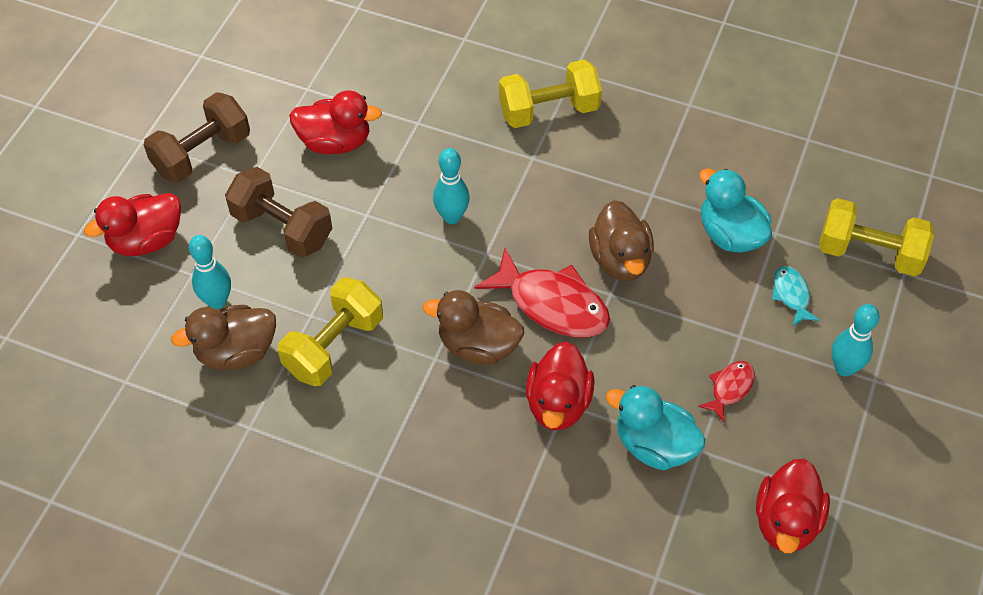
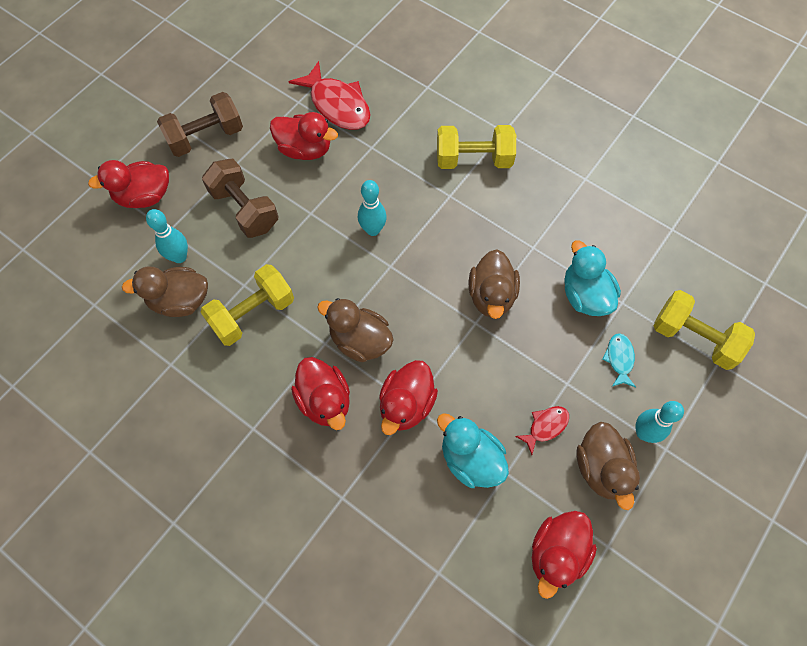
camera: 15 degrees right, 10 degrees up
(457, 423) = (325, 400): none -> red duck
(552, 304) = (427, 320): red fish -> red fish (337, 105)
(808, 418) = (601, 468): none -> brown duck

